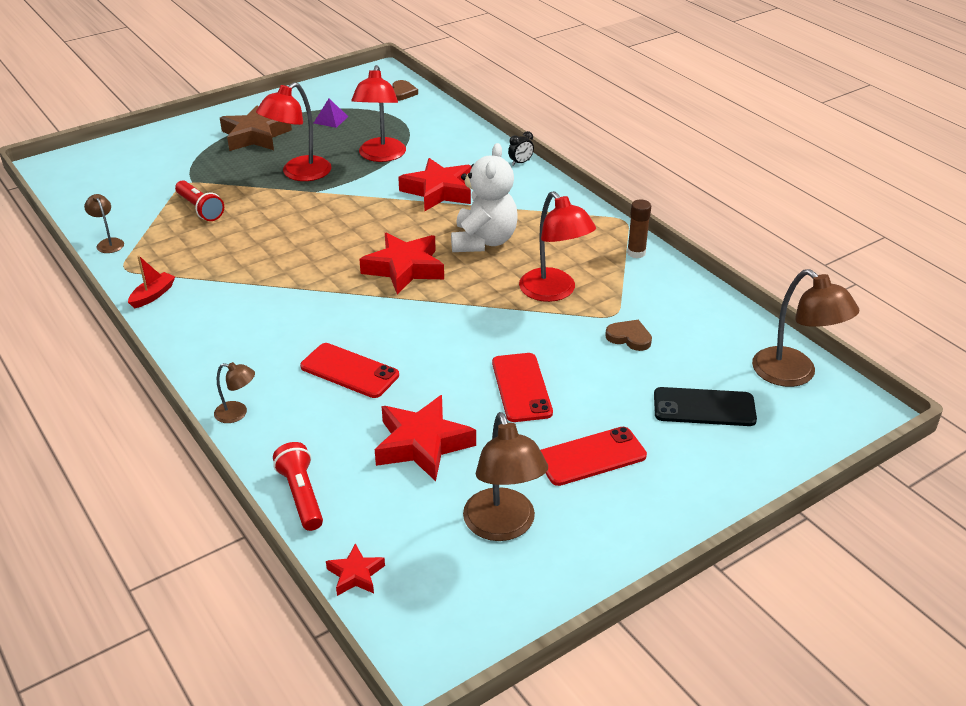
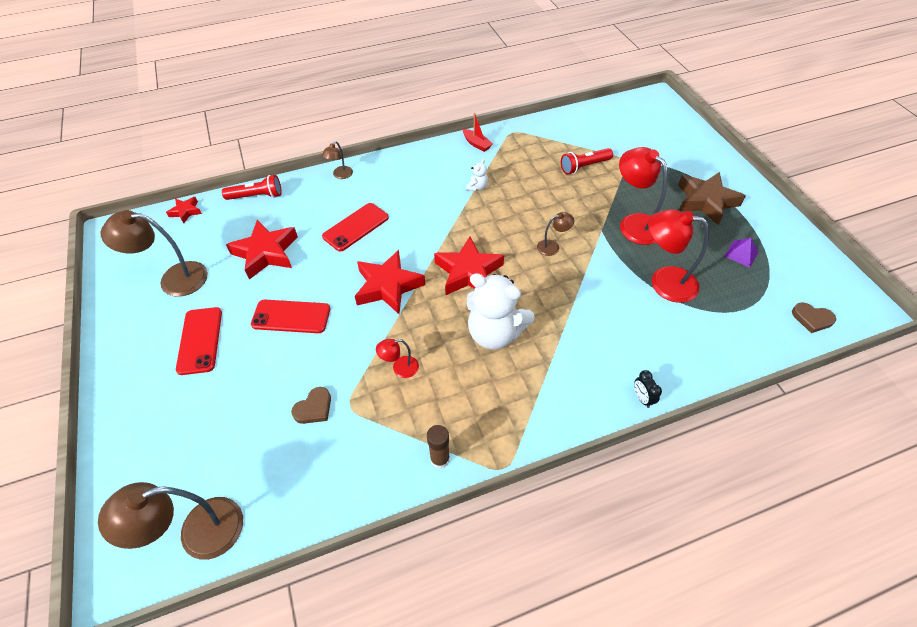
camera: 105 degrees right, 15 degrees up
(108, 243) = (546, 125): brown lamp -> brown lamp (552, 246)
(250, 282) = (477, 187): none -> white teddy bear
(438, 191) = (590, 315): red star -> red star (388, 286)
(554, 292) = (400, 368): red lamp -> red lamp, size x0.50
(704, 407) = (203, 435): black phone -> none

